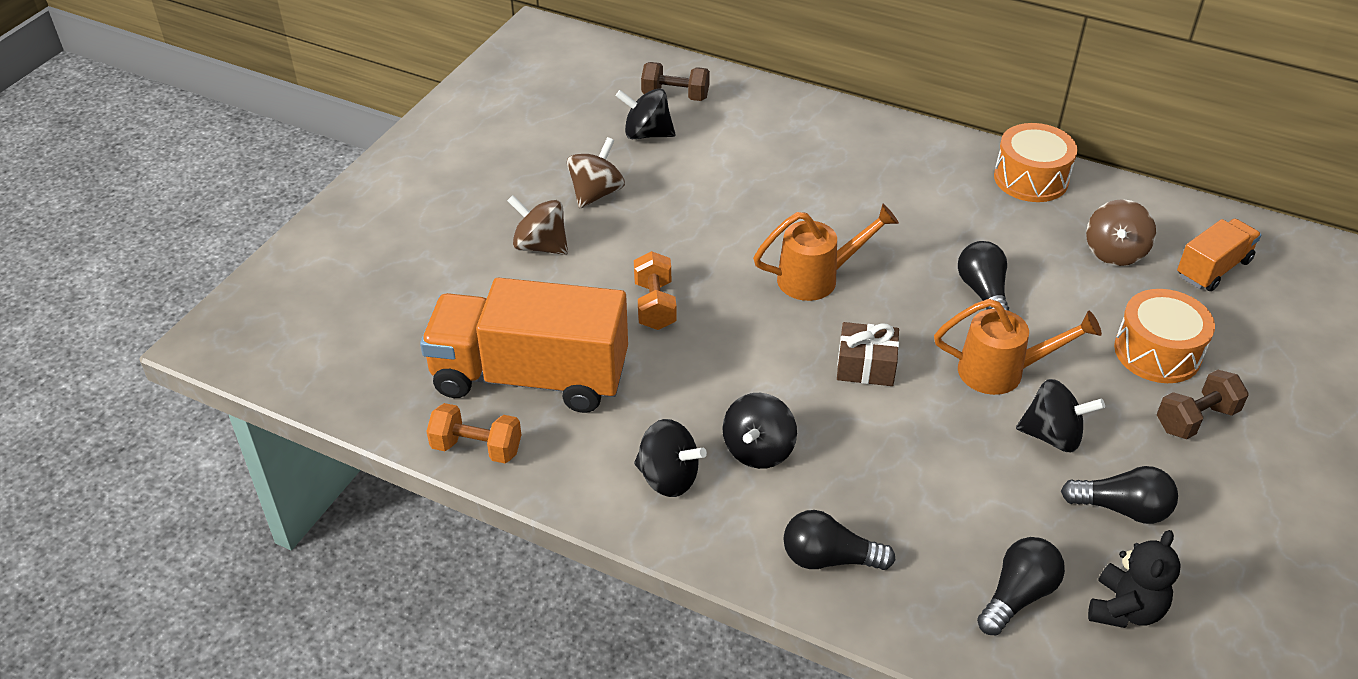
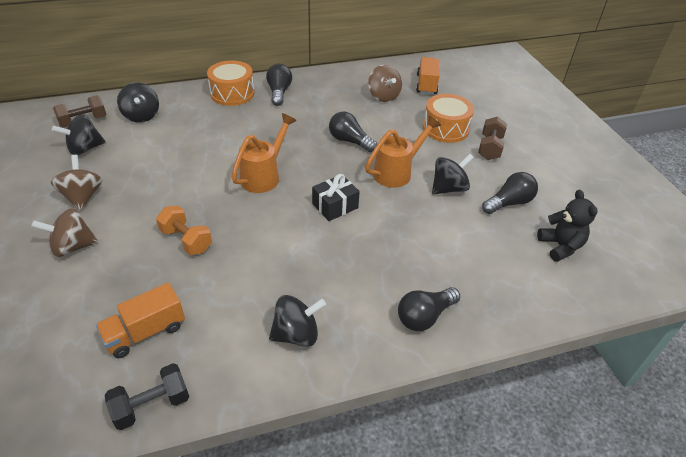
camera: 45 degrees left, 0 degrees up
(476, 448) = (152, 405): orange dumbbell -> black dumbbell
(530, 377) = (145, 332): orange truck -> orange truck, size x0.50
(758, 450) = (329, 284): black spinning top -> black spinning top (142, 116)
(866, 366) = (335, 206): brown gift -> black gift
(1017, 596) = (518, 271): black light bulb -> black light bulb (279, 92)
(1031, 178) = (315, 81): orange drum -> orange drum (232, 93)

